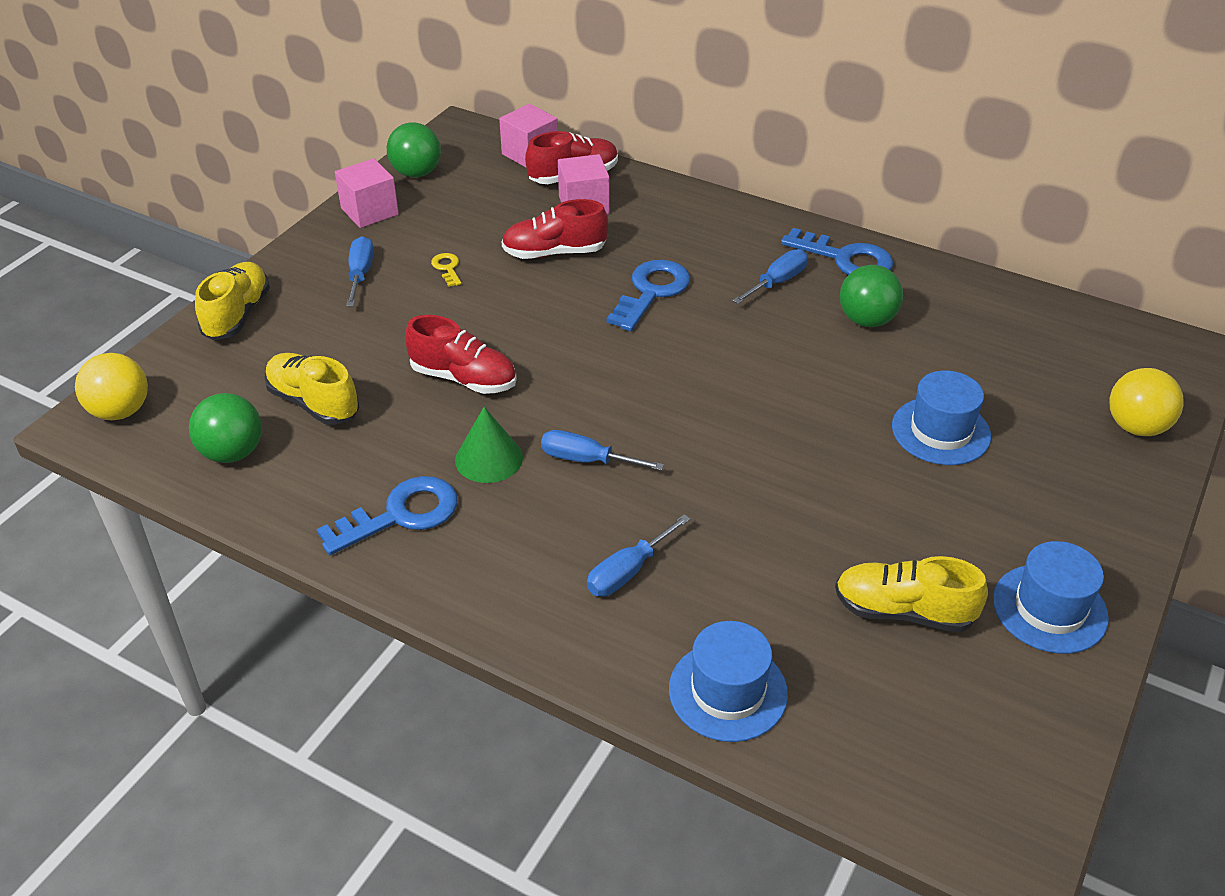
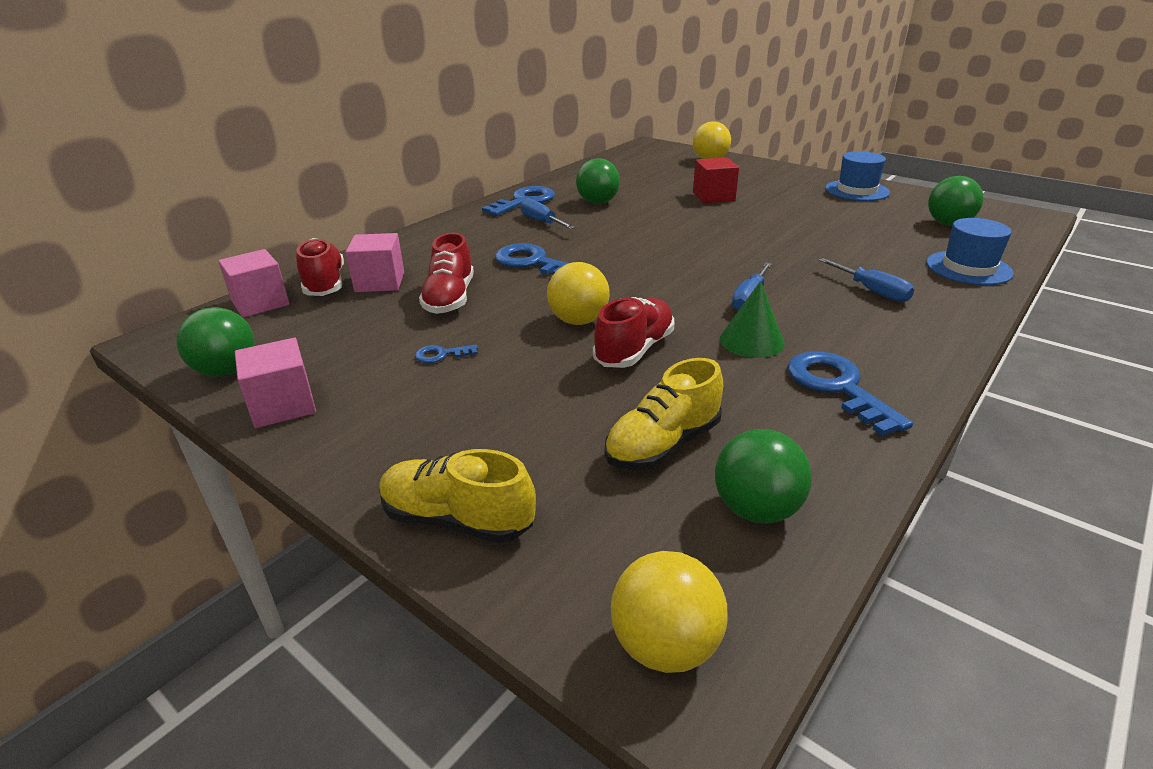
camera: 80 degrees left, 10 degrees down
(360, 274) = (419, 412): blue screwdriver -> none
(447, 268) = (441, 355): yellow key -> blue key
(518, 338) = (578, 321): none -> yellow ball
(903, 611) = (874, 219): yellow shoe -> none
(916, 708) = (948, 224): none -> green ball
(940, 431) = (713, 196): blue hat -> red cube

